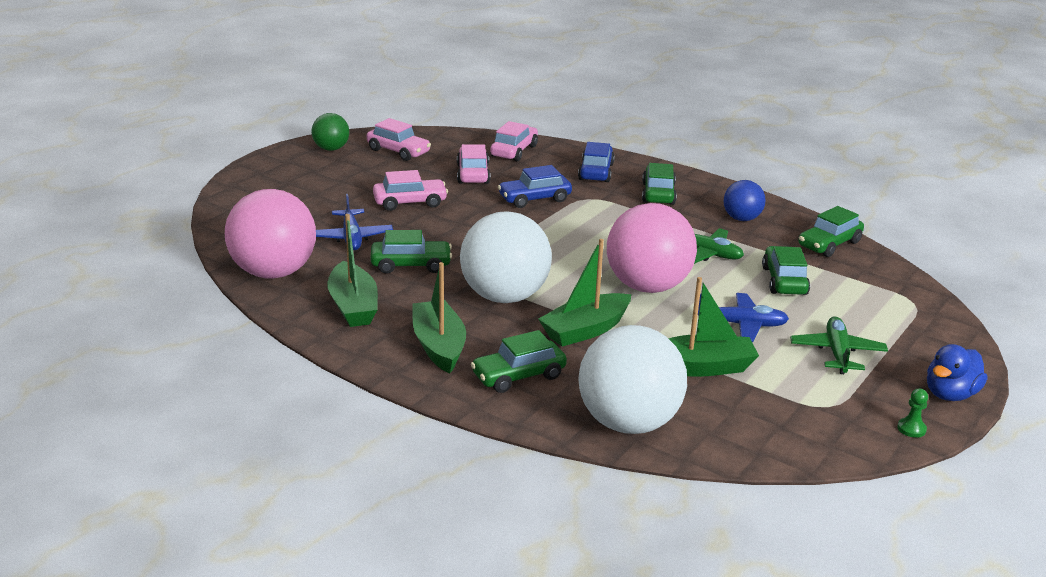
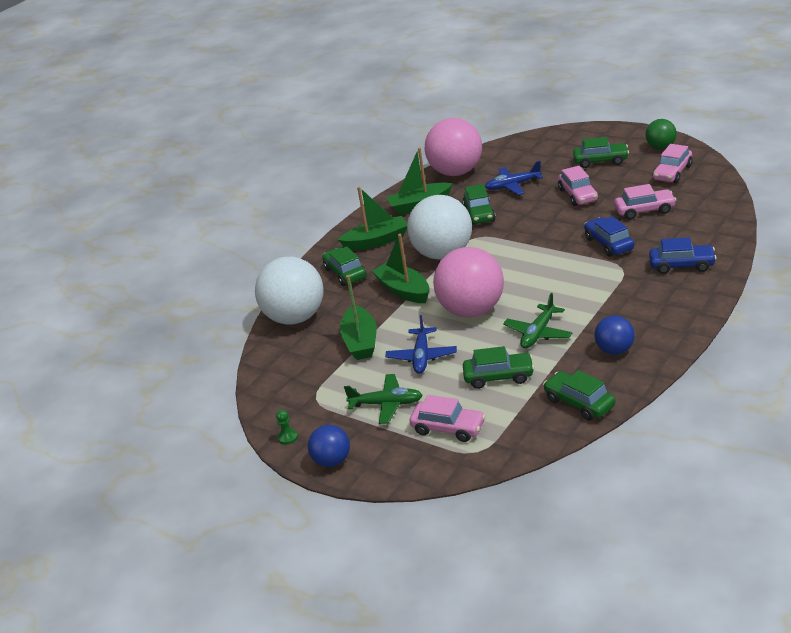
camera: 95 degrees right, 5 degrees up
(514, 151) = (705, 221): pink car -> pink car (448, 428)
(658, 193) = (649, 301): green car -> green car (601, 161)
(950, 394) = (332, 461): blue duck -> blue ball

